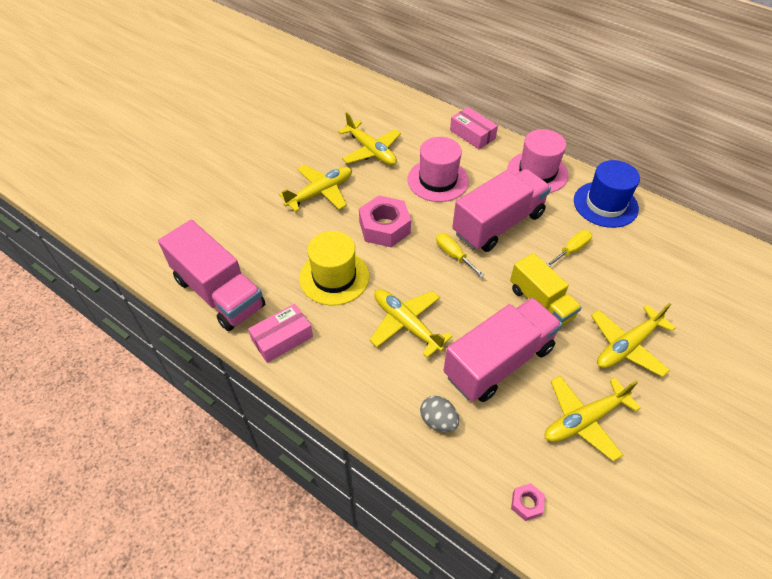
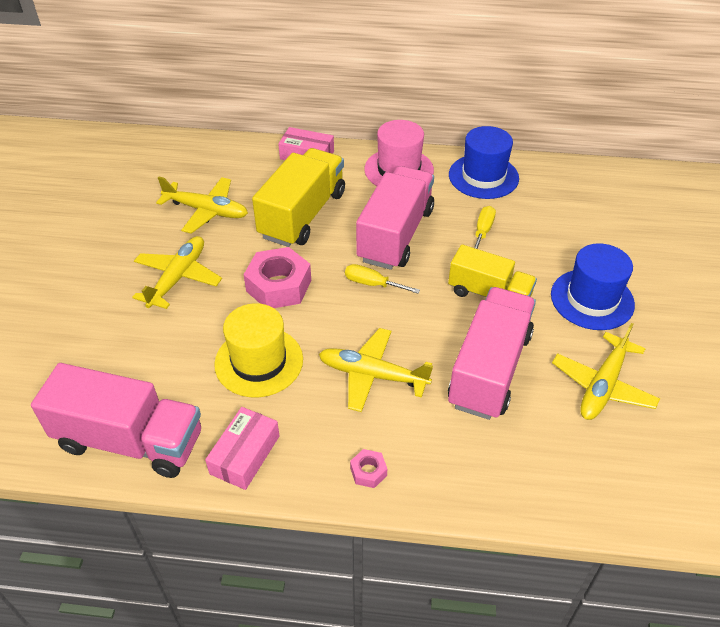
camera: 30 degrees left, 5 degrees down
(438, 180) = (303, 215): pink hat -> yellow truck
(438, 421) = (472, 456): grey egg -> none
(526, 503) = (608, 490): pink nut -> pink nut (368, 472)
(627, 346) = (592, 299): yellow plane -> blue hat

